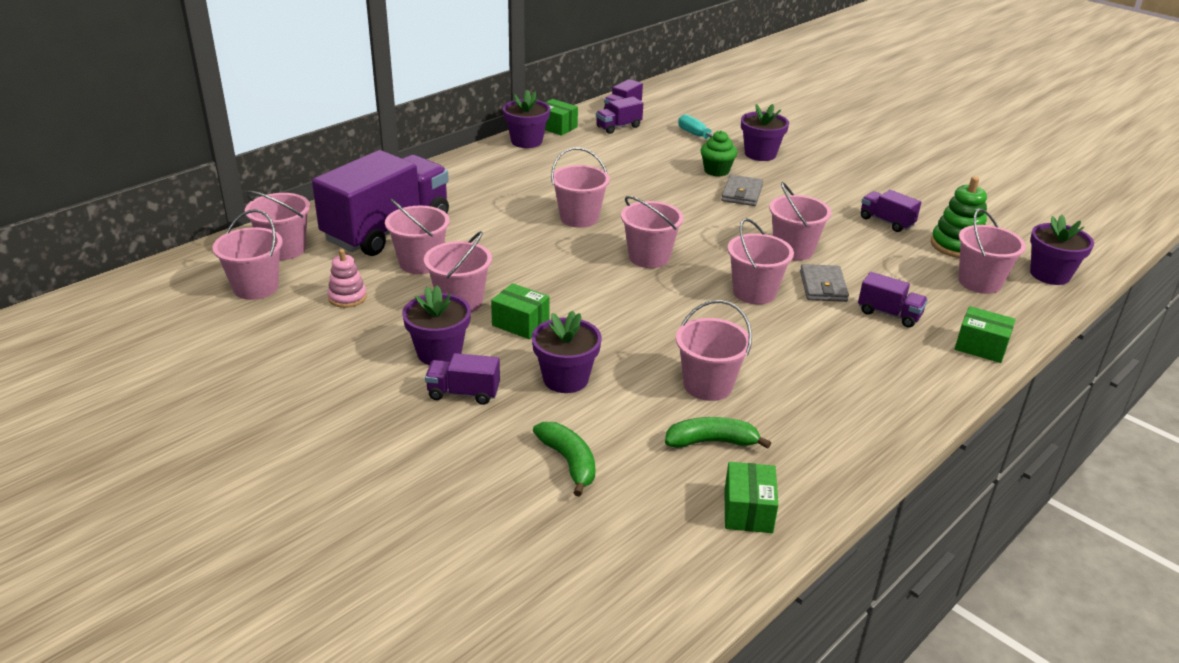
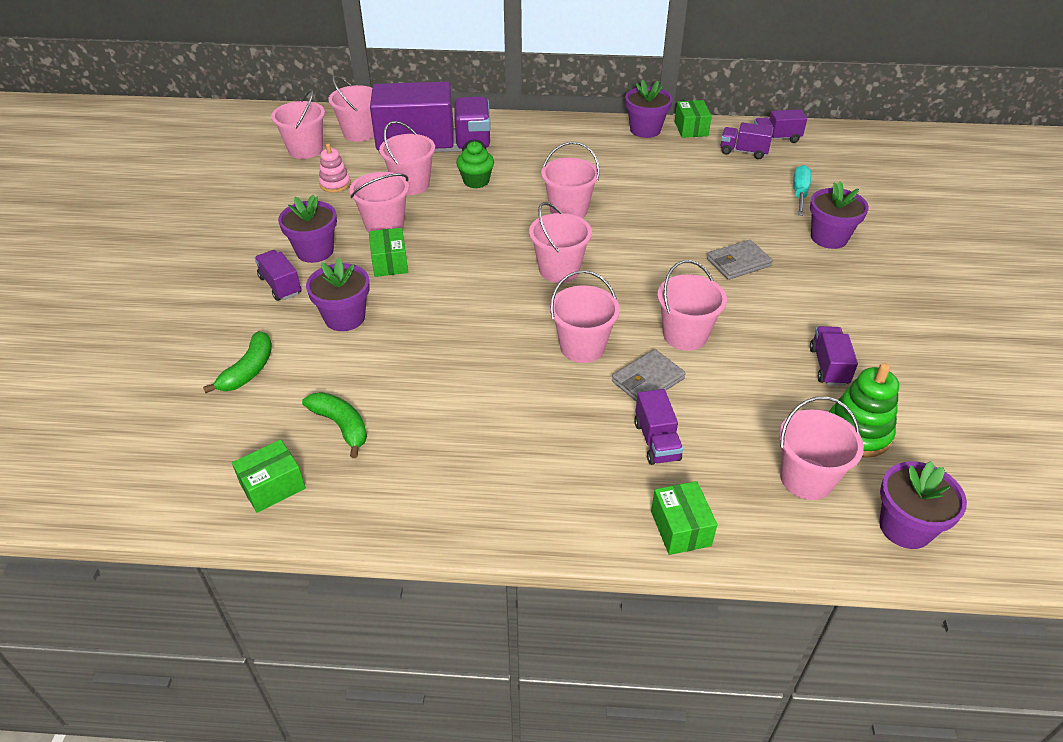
camera: 50 degrees right, 10 degrees up
(708, 385) = (414, 388): pink bucket -> none
(716, 171) = (755, 231): green cupcake -> green cupcake (476, 181)

